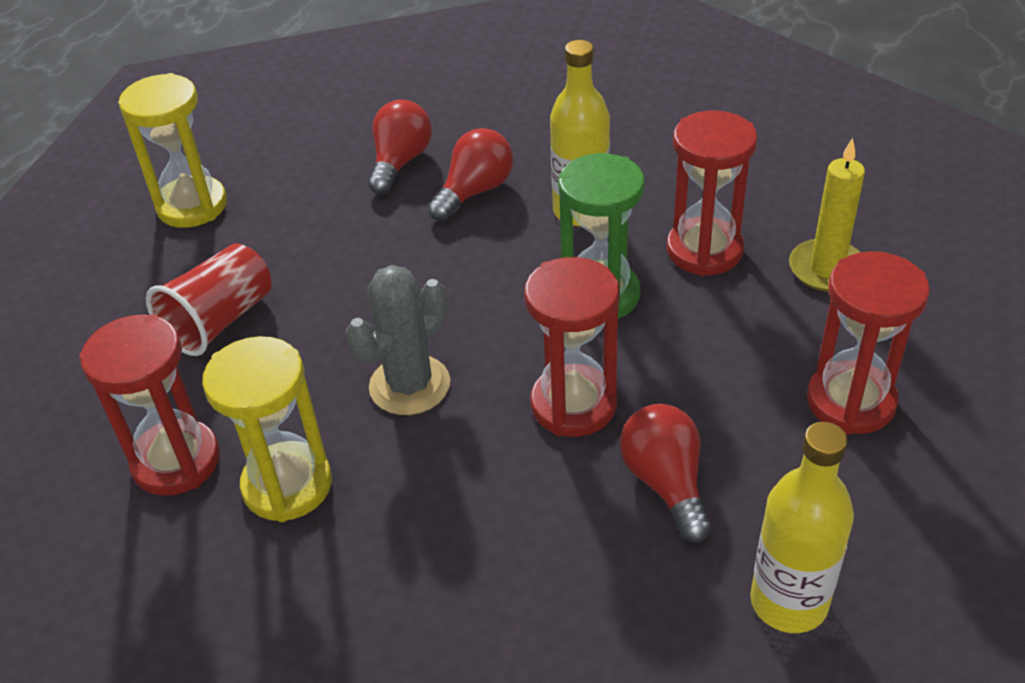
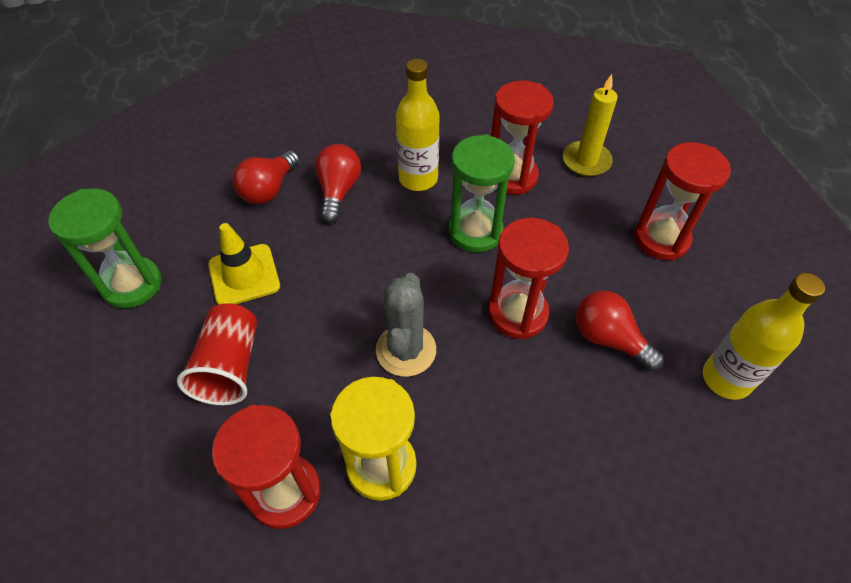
camera: 35 degrees left, 10 degrees up
(192, 206) = (132, 285): yellow hourglass -> green hourglass
(304, 239) = (244, 275): none -> yellow traffic cone
(400, 162) = (269, 189): red light bulb -> red light bulb turned 135 degrees counterclockwise

